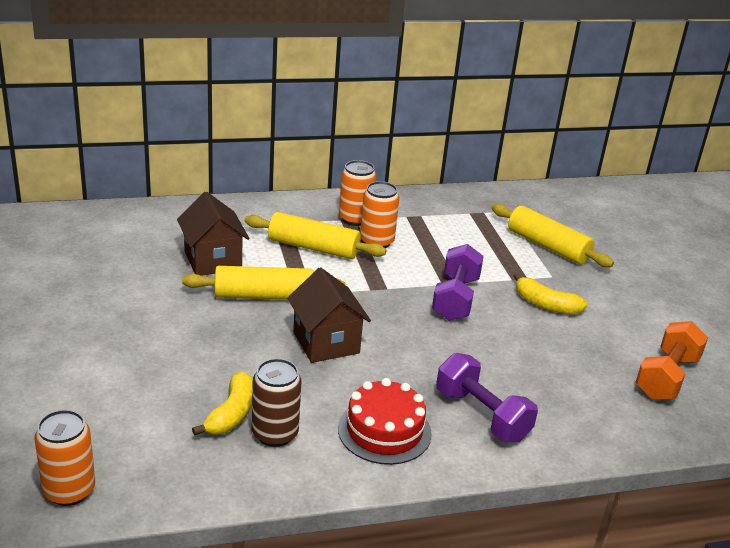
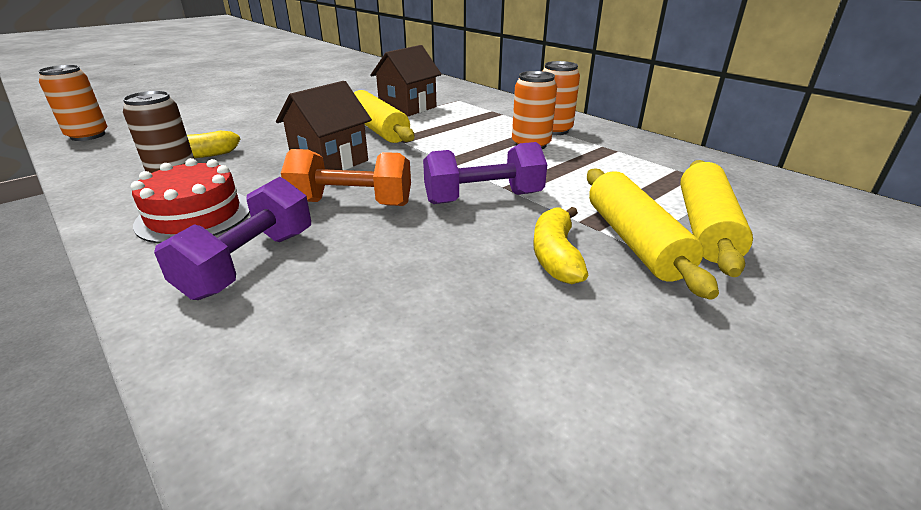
camera: 65 degrees right, 0 degrees up
(313, 247) = (478, 128): yellow rolling pin -> yellow rolling pin (635, 241)
(666, 377) = (491, 438): orange dumbbell -> orange dumbbell (351, 203)

